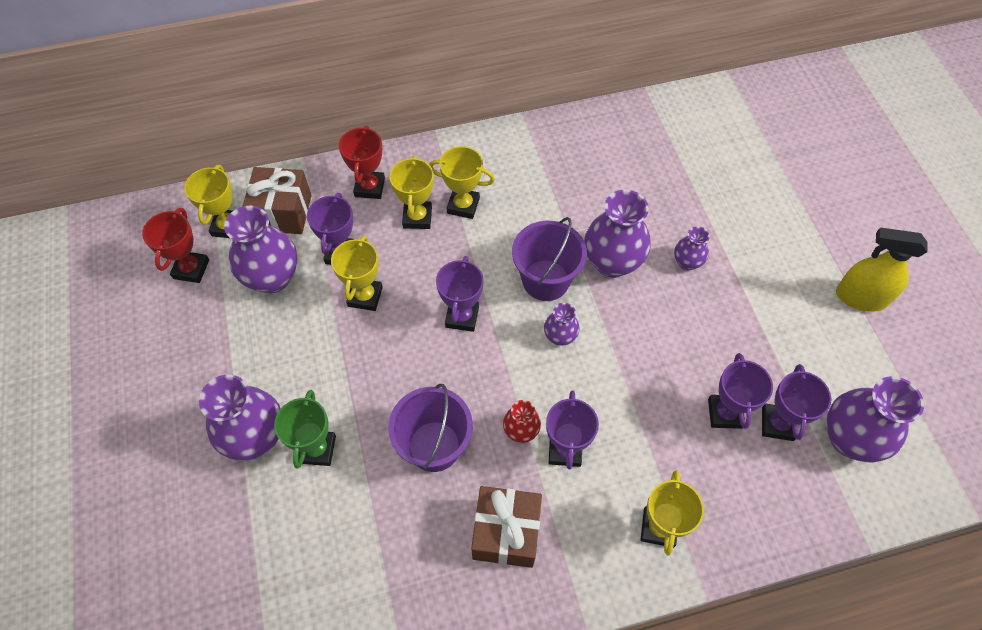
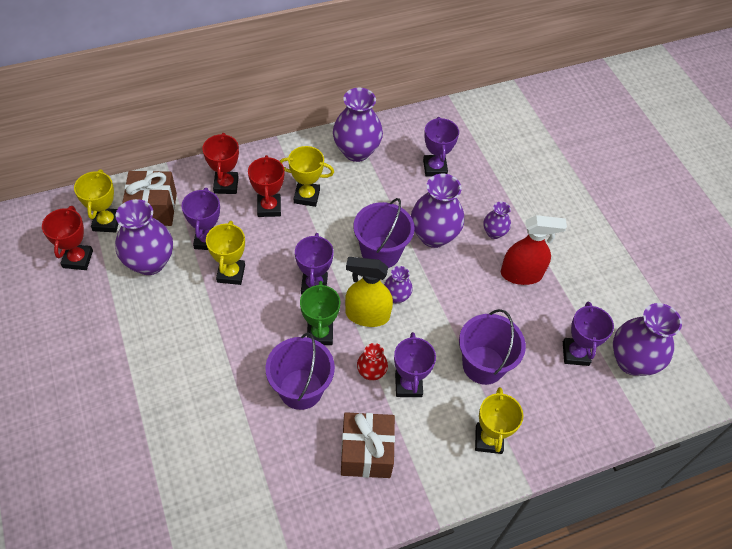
camera: 10 degrees left, 5 degrees down
(256, 437) = (149, 392): purple vase -> purple vase (356, 151)
(317, 449) = (202, 398): green trophy -> green trophy (320, 334)
(417, 217) = (269, 207): yellow trophy -> red trophy
(660, 431) = (483, 365): none -> purple bucket
(716, 317) = (521, 274): none -> red spray bottle
(724, 413) = (533, 348): purple trophy -> purple trophy (435, 168)
(860, 297) = (632, 252): yellow spray bottle -> yellow spray bottle (367, 315)

